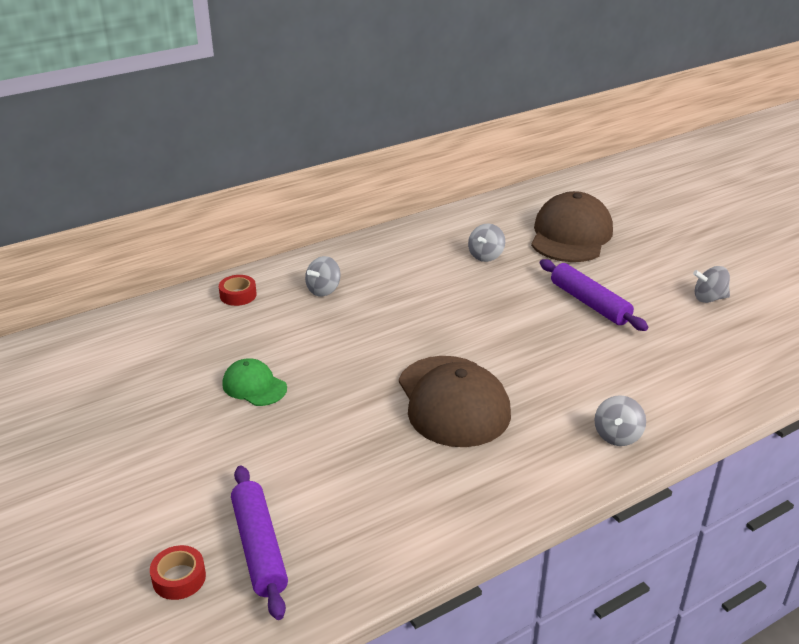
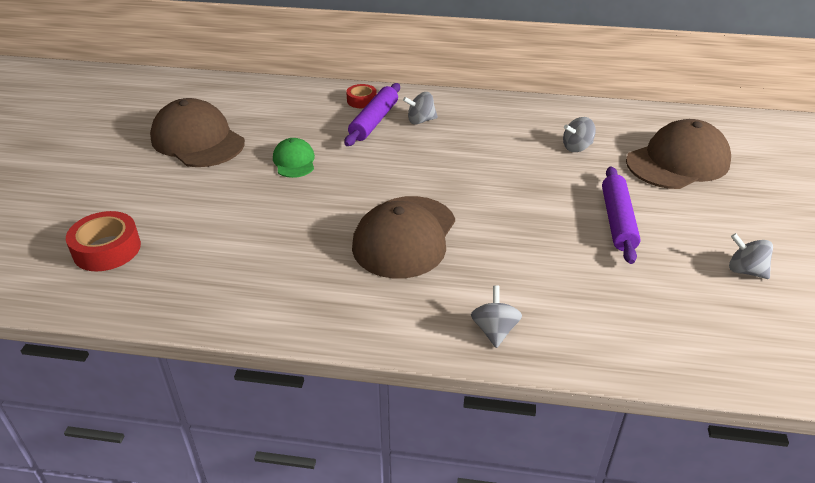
camera: 40 degrees right, 5 degrees up
(113, 416) = (198, 140): none -> brown cap
(179, 578) = (107, 249): red tape -> red tape, size x1.64
(259, 548) = (166, 258): purple rolling pin -> purple rolling pin (374, 121)
(617, 436) = (494, 330): grey spinning top -> grey spinning top turned 120 degrees clockwise

